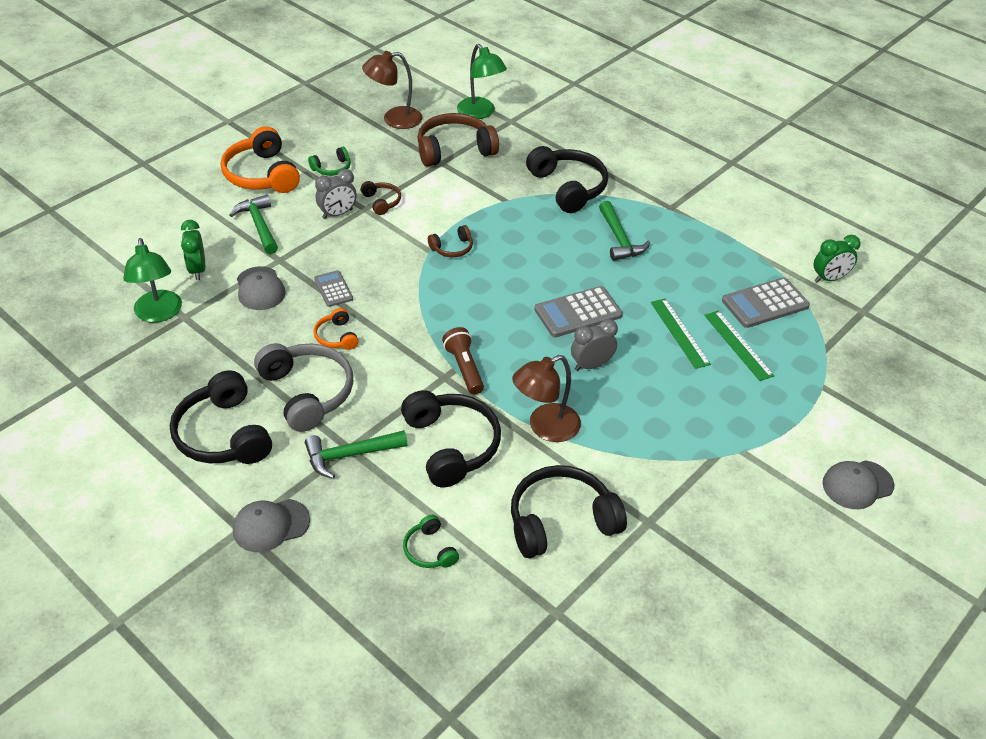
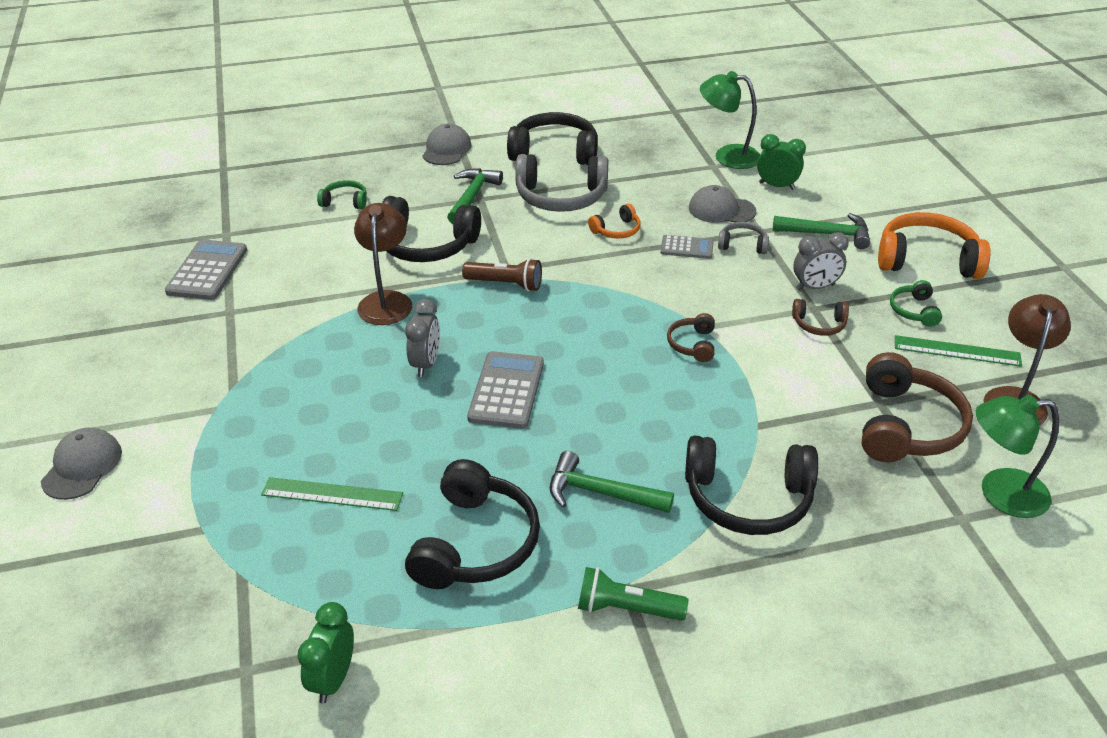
camera: 125 degrees right, 5 degrees down
(307, 262) = (742, 245): none -> grey headphones
(337, 214) = (815, 287): grey clock -> grey clock turned 105 degrees counterclockwise
(337, 336) = (616, 230): orange headphones -> orange headphones turned 135 degrees clockwise
(561, 521) = (289, 268): black headphones -> black headphones (474, 543)
(679, 333) = (399, 455): green ruler -> green ruler (957, 351)
(682, 203) = (626, 609): none -> green flashlight
(765, 303) = (363, 566): grey calculator -> grey calculator (207, 271)

